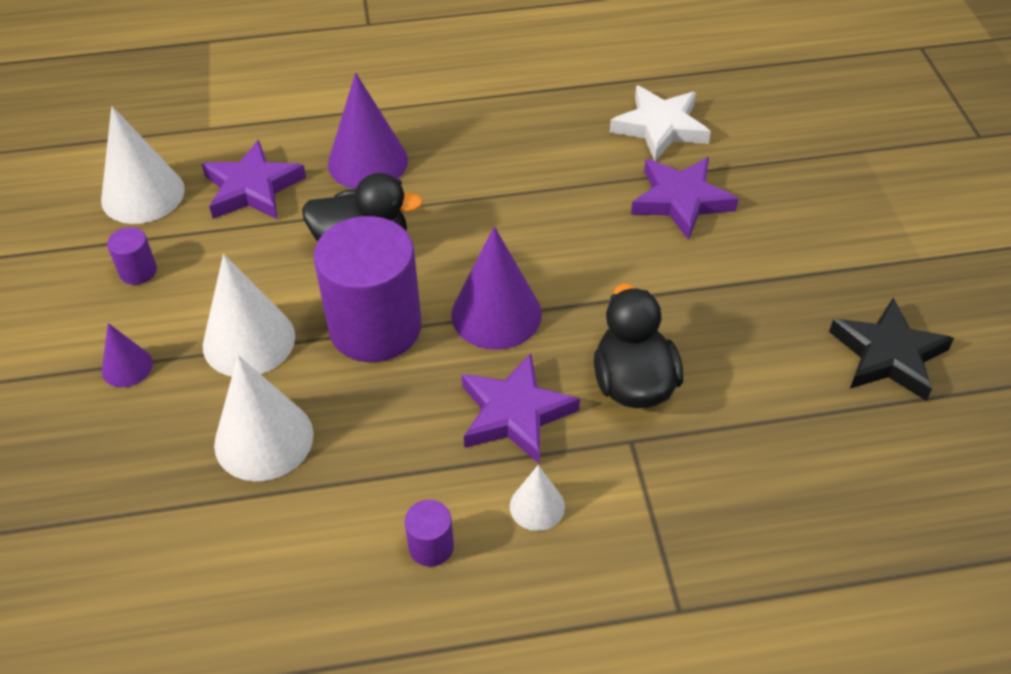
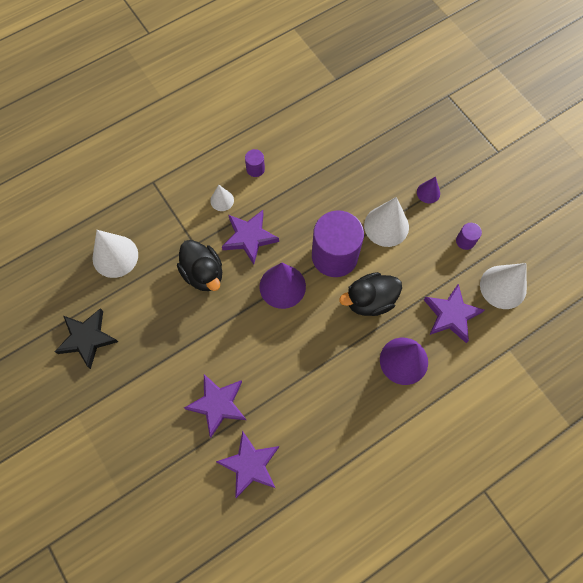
camera: 155 degrees right, 20 degrees up
(264, 439) = (347, 185): white cone -> white cone (115, 256)
(660, 127) = (250, 465): white star -> purple star

